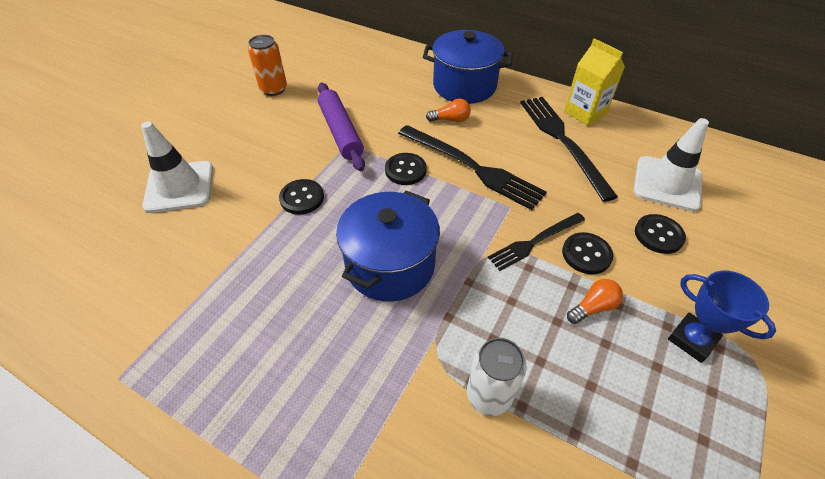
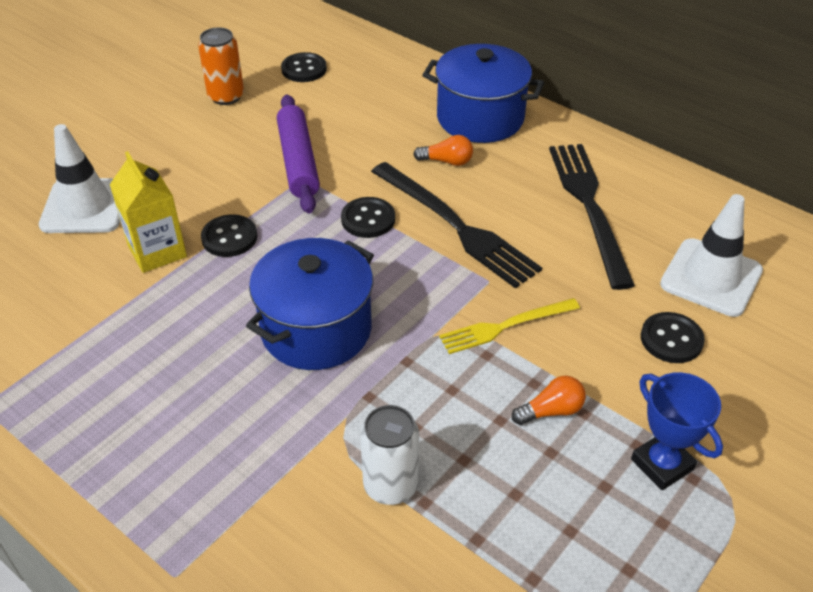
camera: 10 degrees right, 5 degrees down
(534, 242) = (505, 326): black fork -> yellow fork
(585, 113) = (634, 172): yellow carton -> yellow carton (157, 251)
(586, 254) = (566, 350): black button -> black button (304, 69)

